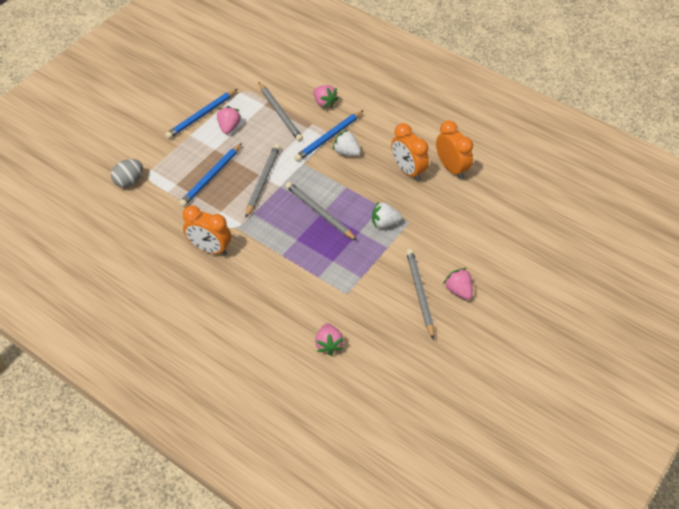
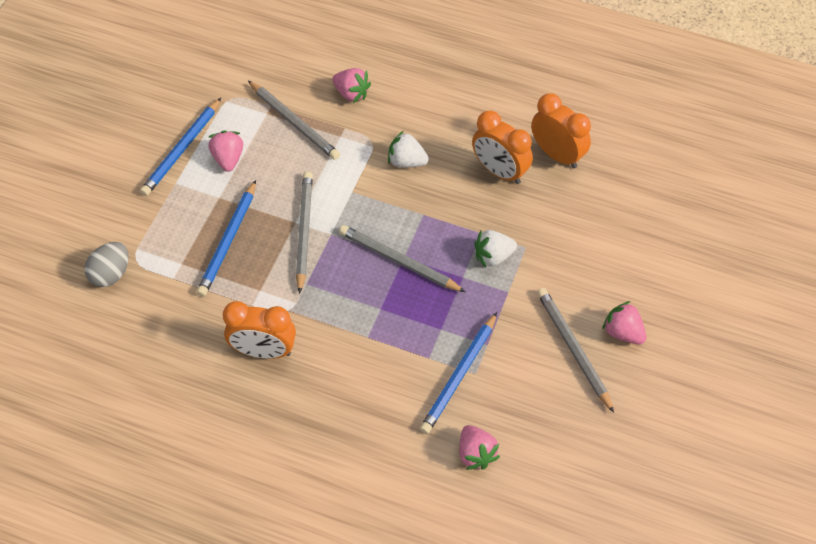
camera: 15 degrees left, 5 degrees up
(329, 137) = (374, 145): blue pencil -> blue pencil (459, 375)

